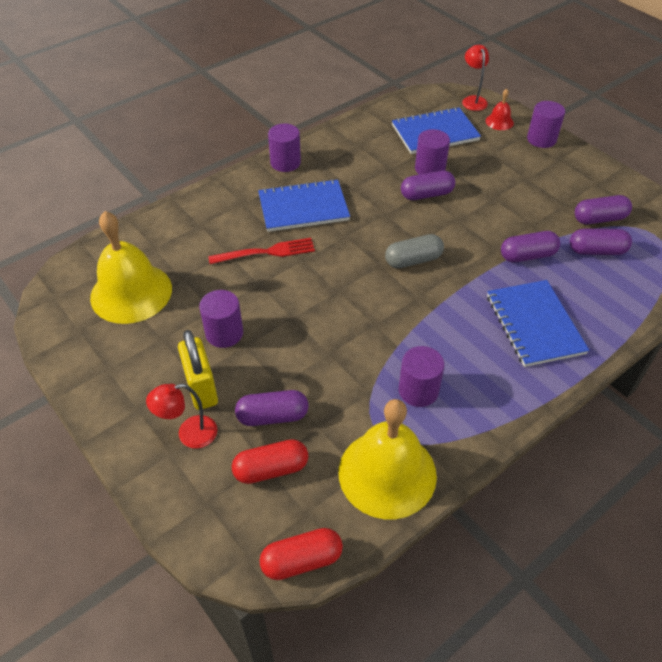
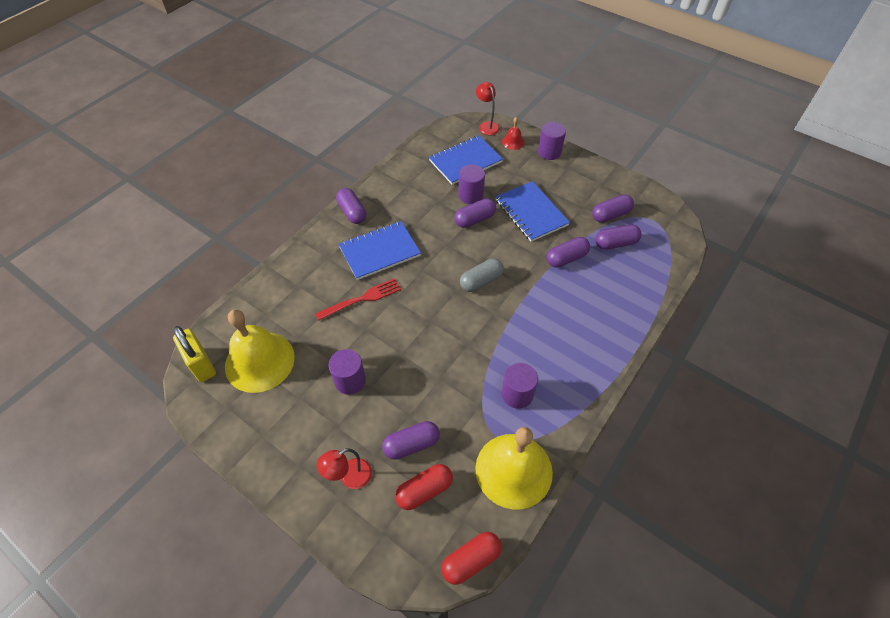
camera: 15 degrees left, 5 degrees up
(201, 388) = (347, 434): yellow padlock -> yellow padlock (201, 365)
(285, 163) = (352, 212): purple cylinder -> purple capsule
(534, 324) = (587, 317): blue notebook -> blue notebook (531, 212)

